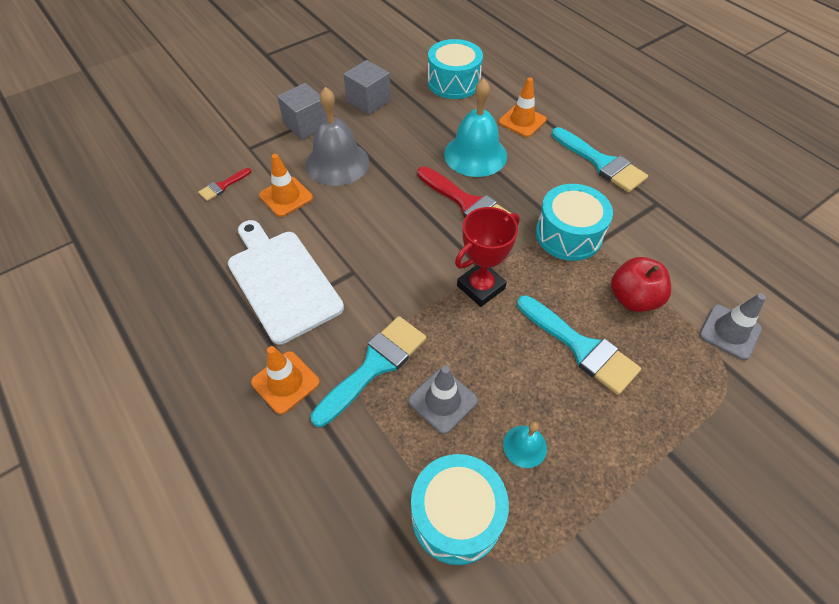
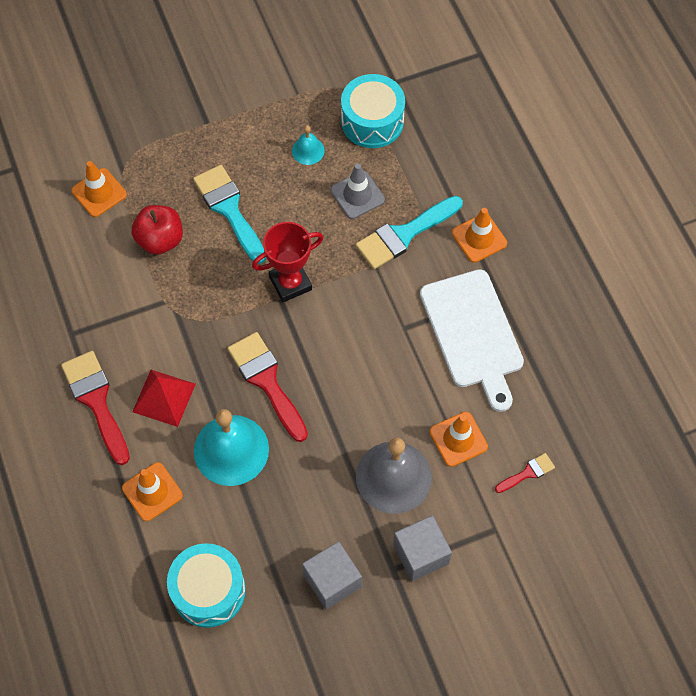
camera: 165 degrees left, 10 degrees up
(548, 176) = (164, 397): none -> red pyramid
(568, 235) = (182, 318): turquoise drum -> none
(601, 163) = (96, 401): turquoise brush -> red brush
(729, 332) = (99, 193): grey traffic cone -> orange traffic cone

